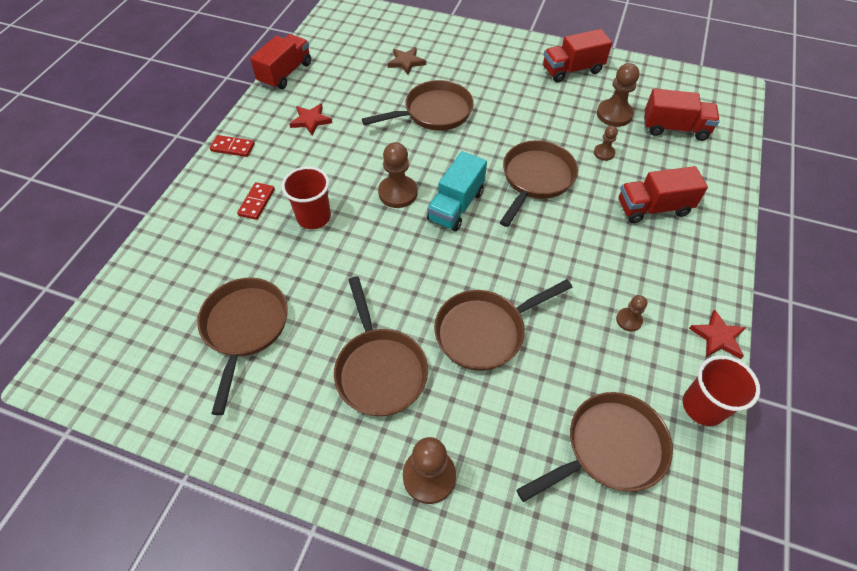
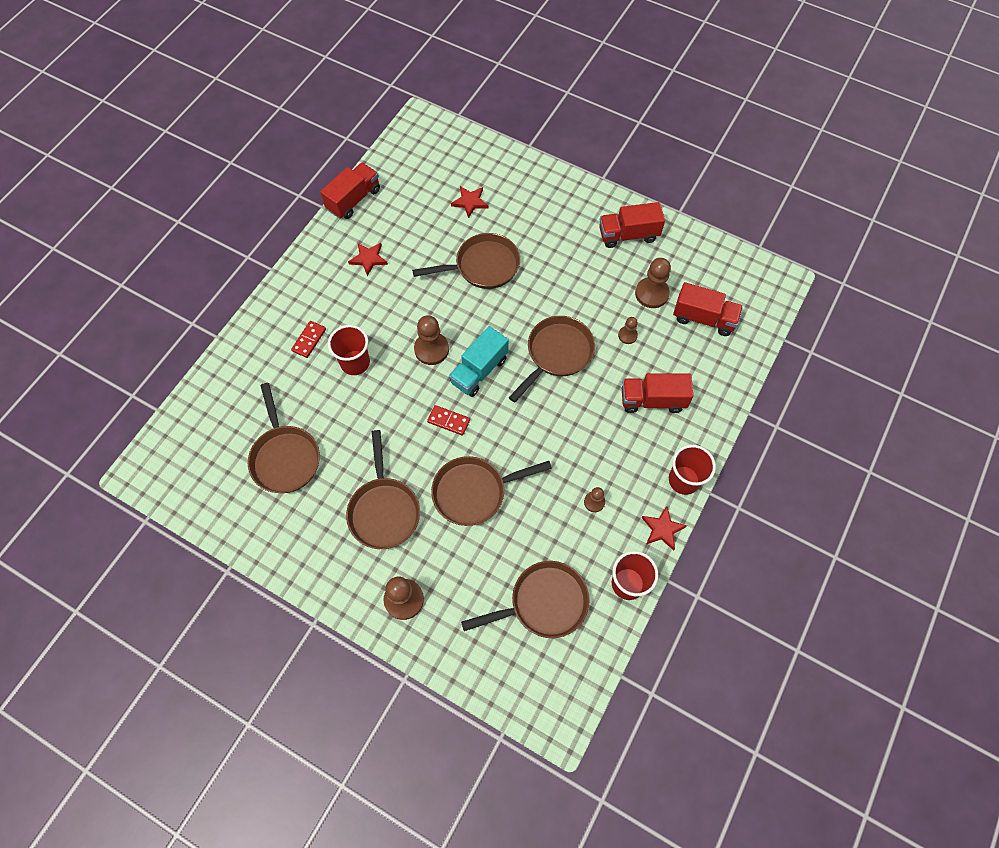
camera: 10 degrees right, 10 degrees up
(232, 147) = (295, 279): red domino -> red domino (448, 421)
(245, 328) = (285, 457): brown pan -> brown pan turned 150 degrees clockwise
(406, 62) = (470, 202): brown star -> red star
(719, 281) = (683, 480): none -> red cup

